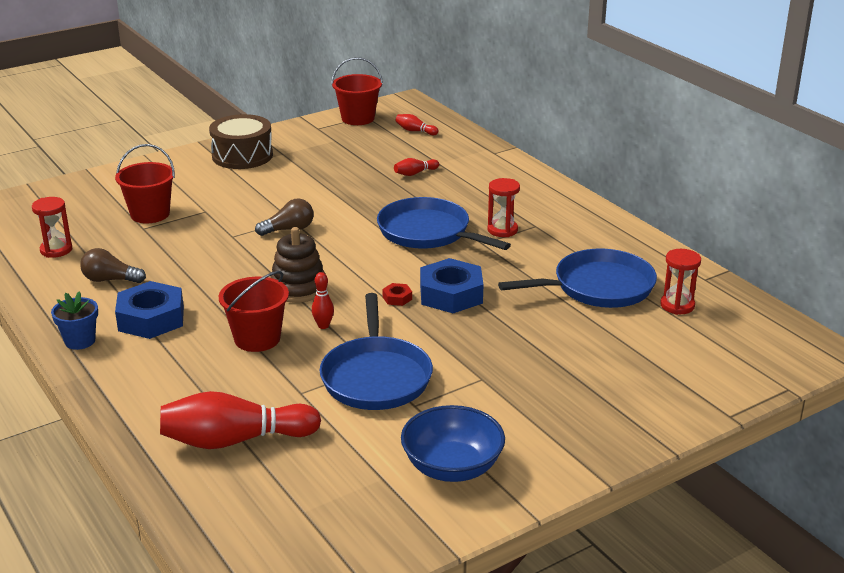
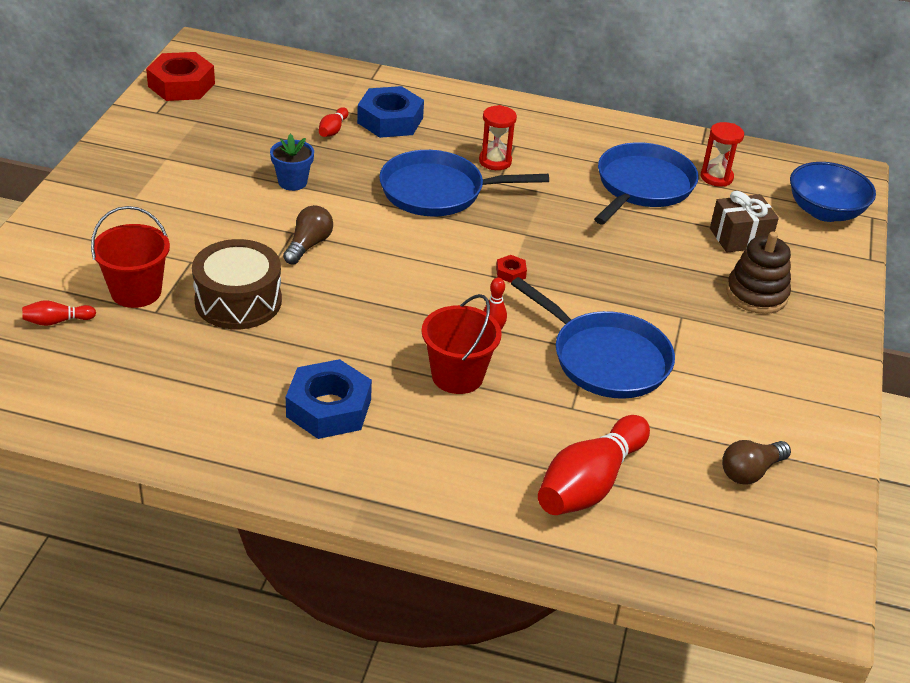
camera: 45 degrees left, 10 degrees up
(56, 250) = (99, 383): red hourglass -> none
(80, 341) = (298, 470): blue flower pot -> blue flower pot (292, 182)
(110, 280) = (218, 388): brown light bulb -> brown light bulb (750, 472)
(242, 156) = (126, 177): brown drum -> brown drum (238, 301)
(298, 288) = (414, 305): brown stacking toy -> brown stacking toy (756, 294)
(358, 118) = (181, 85): red bucket -> red nut
(415, 131) = (262, 80): red bowling pin -> red bowling pin (57, 321)
(451, 294) = (547, 247): blue nut -> blue nut (390, 120)
(452, 467) = (771, 407): blue bowl -> blue bowl (824, 211)
(626, 351) = (739, 238): none -> brown gift

